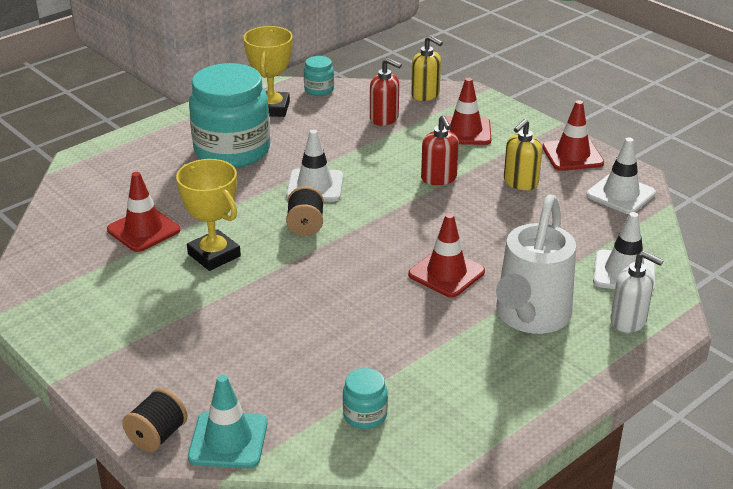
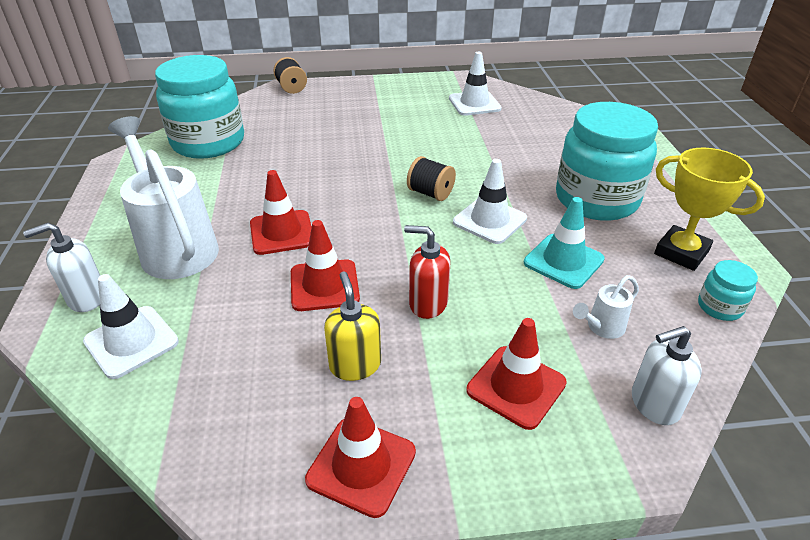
camera: 125 degrees right, 5 degrees up
(143, 230) = (498, 130): red traffic cone -> red traffic cone (324, 285)
(214, 255) = (435, 145): yellow trophy -> none
(228, 440) = (258, 102): turquoise traffic cone -> turquoise traffic cone (563, 261)
(365, 415) = (208, 142): turquoise jar -> turquoise jar, size x2.36
(384, 119) = (602, 327): red soap dispenser -> white watering can
(425, 95) = (654, 404): yellow soap dispenser -> white soap dispenser
(620, 194) = (231, 448): white traffic cone -> white traffic cone (474, 103)

